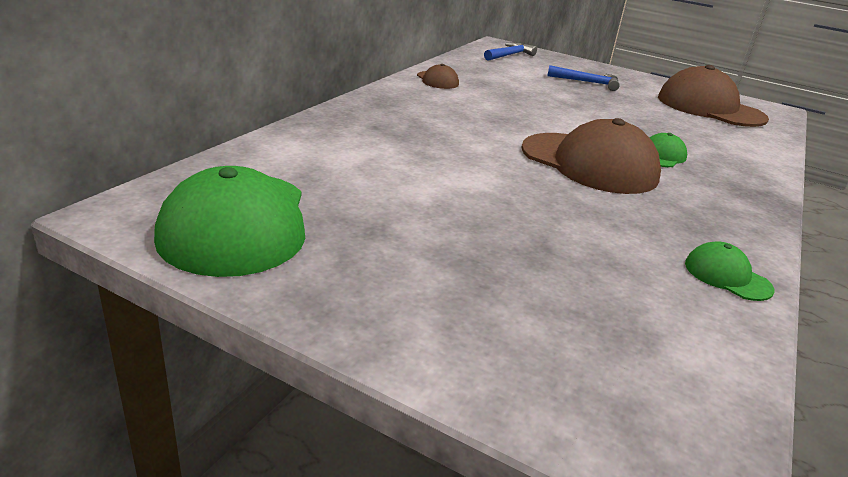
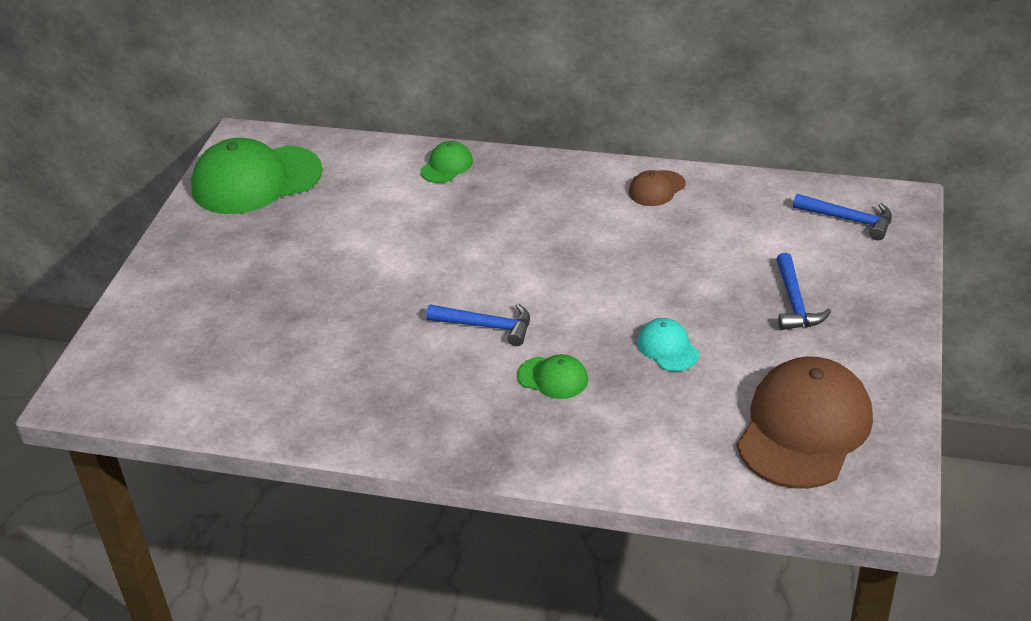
camera: 80 degrees right, 10 degrees up
(589, 163) = (486, 326): brown cap -> blue hammer
(628, 118) = (668, 348): none -> turquoise cap
(727, 276) = (298, 418): green cap -> green cap (447, 166)

